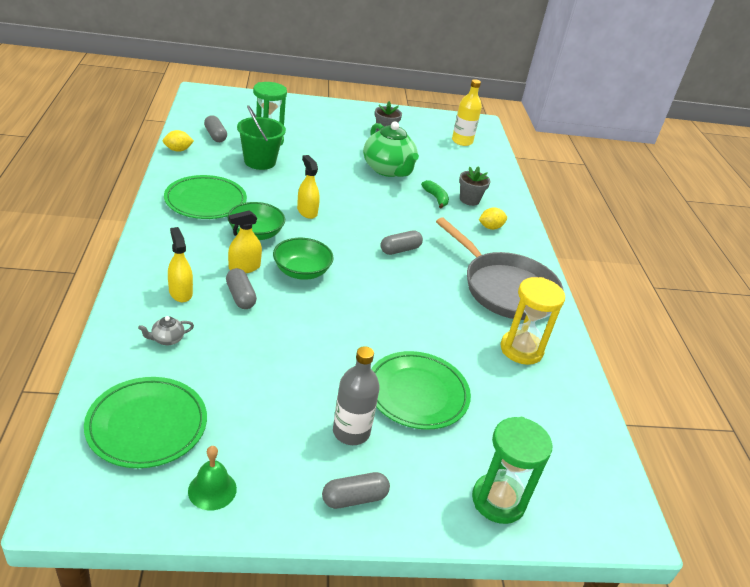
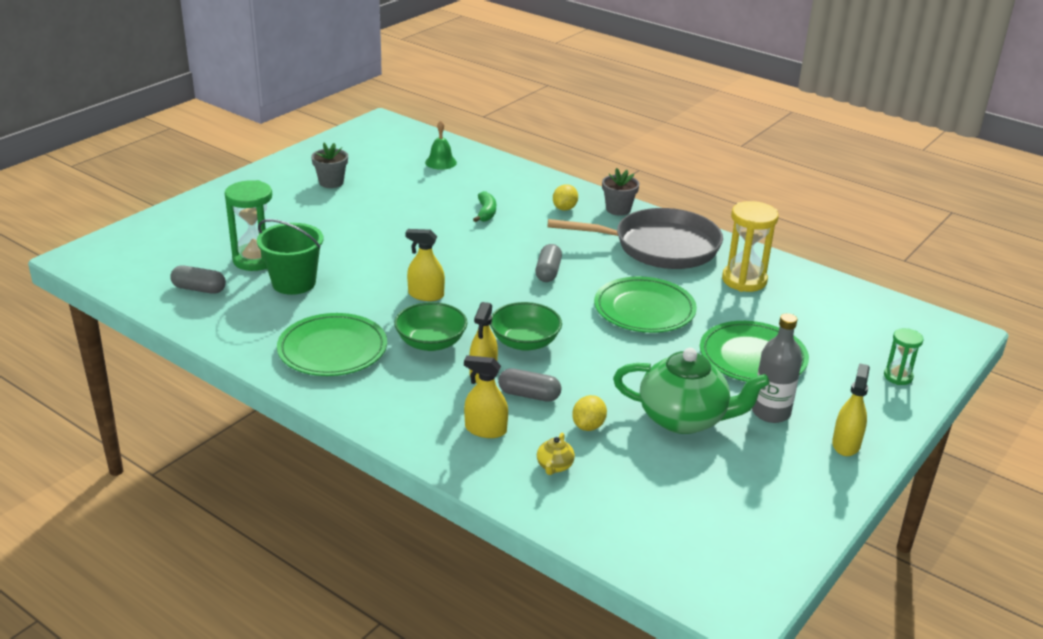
camera: 45 degrees left, 5 degrees down
(147, 425) = (670, 524): green plate -> green plate (644, 310)
(167, 339) = (554, 466): grey teapot -> yellow teapot
(178, 150) = (199, 327): yellow lemon -> yellow lemon (588, 426)
(212, 490) = (781, 516): green bell -> green bell (441, 162)
(354, 498) = (846, 444): grey capsule -> yellow spray bottle
(388, 170) = (405, 214): green teapot -> green teapot (684, 419)
(436, 198) = (486, 213): green banana -> green banana turned 75 degrees clockwise
(462, 141) = (403, 149): yellow bottle -> none
(469, 200) = (509, 197): grey flower pot -> grey flower pot (618, 209)
(498, 500) = (898, 377): green hourglass -> green hourglass, size x0.56

